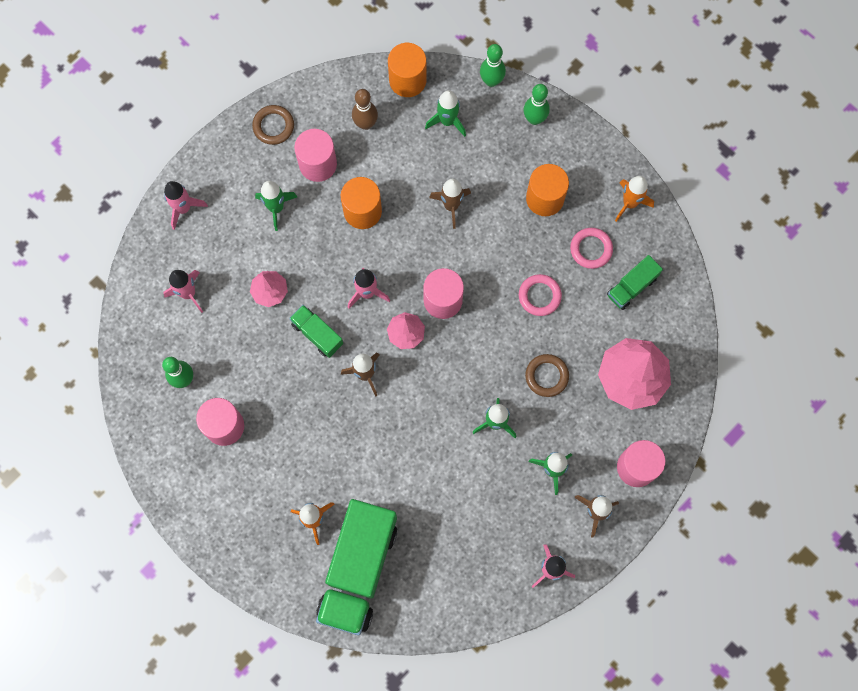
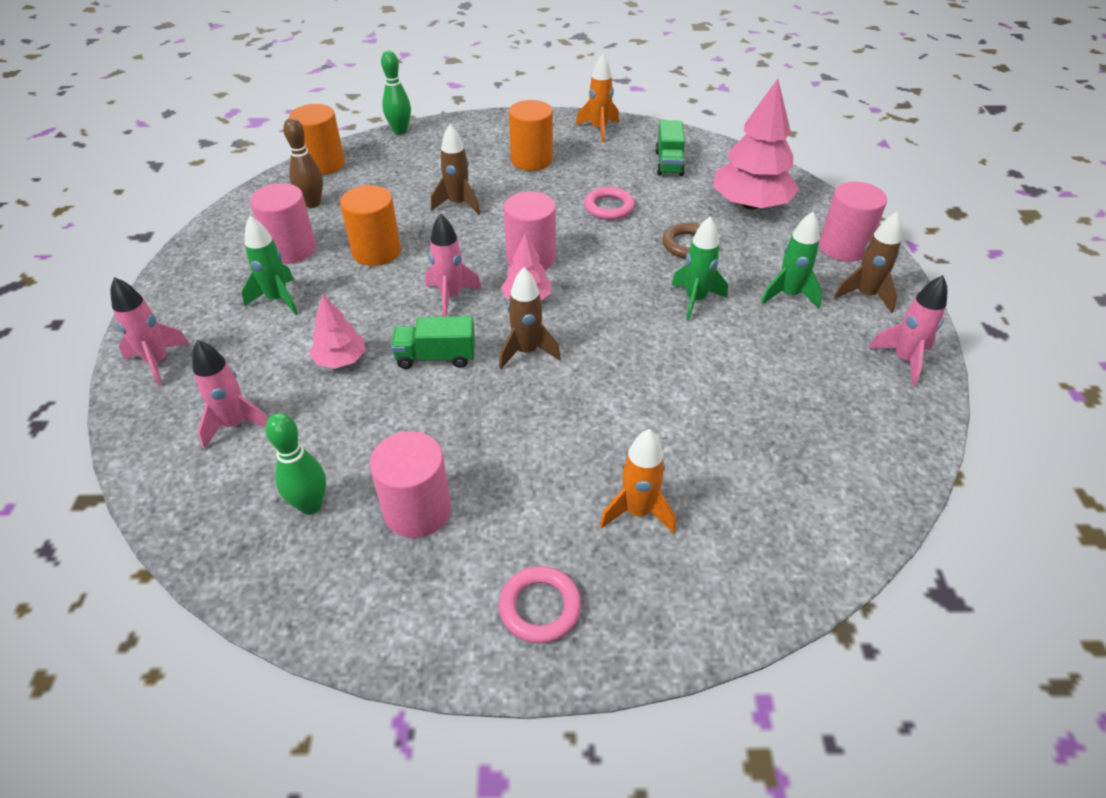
camera: 45 degrees left, 30 degrees down
(273, 126) = (212, 252): brown ring -> none
(358, 569) = (749, 516): green truck -> none
(447, 121) = (390, 166): green rocket -> none
(534, 119) = (463, 130): green bowling pin -> none
(591, 249) = (608, 163): pink ring -> pink ring (540, 607)

